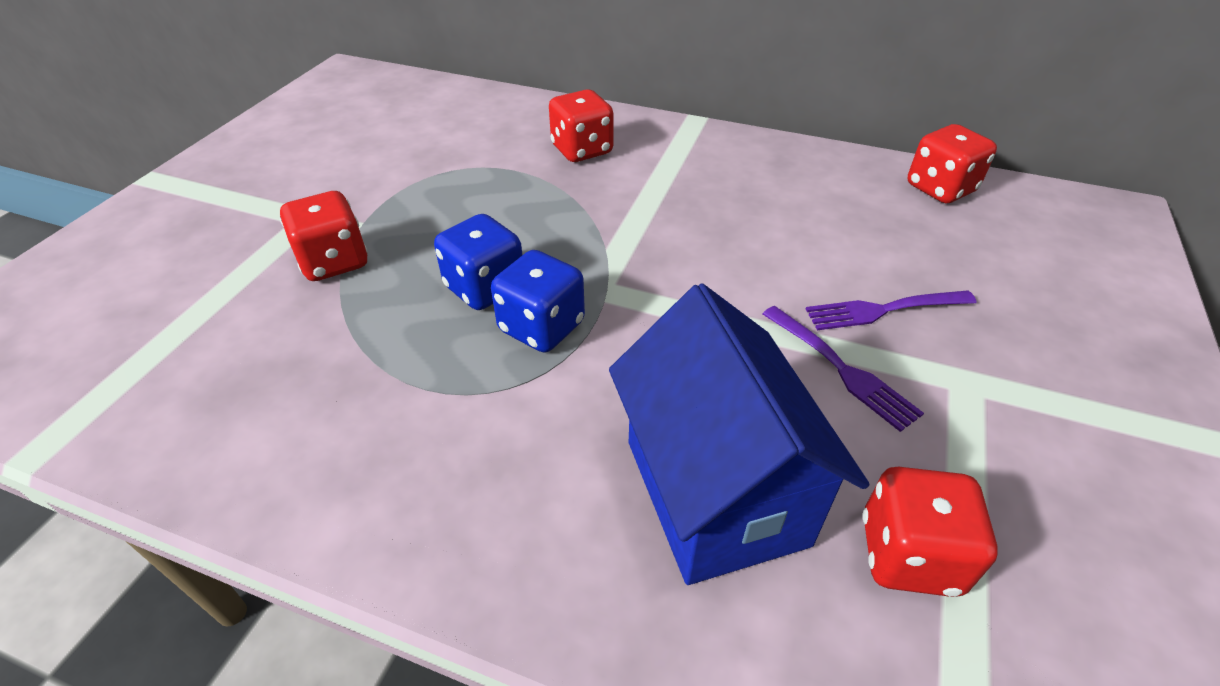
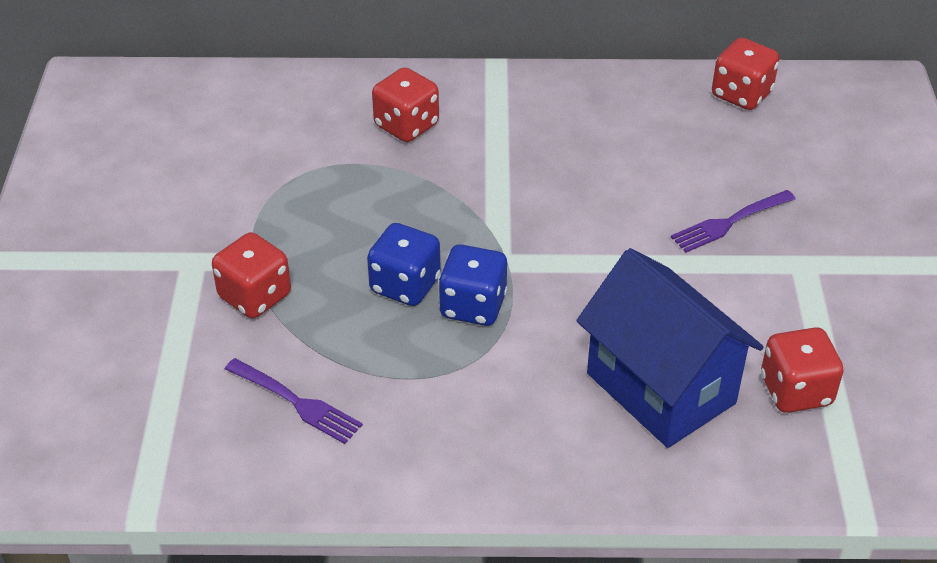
camera: 20 degrees left, 0 degrees up
(840, 368) = (712, 278): purple fork -> purple fork (295, 402)

